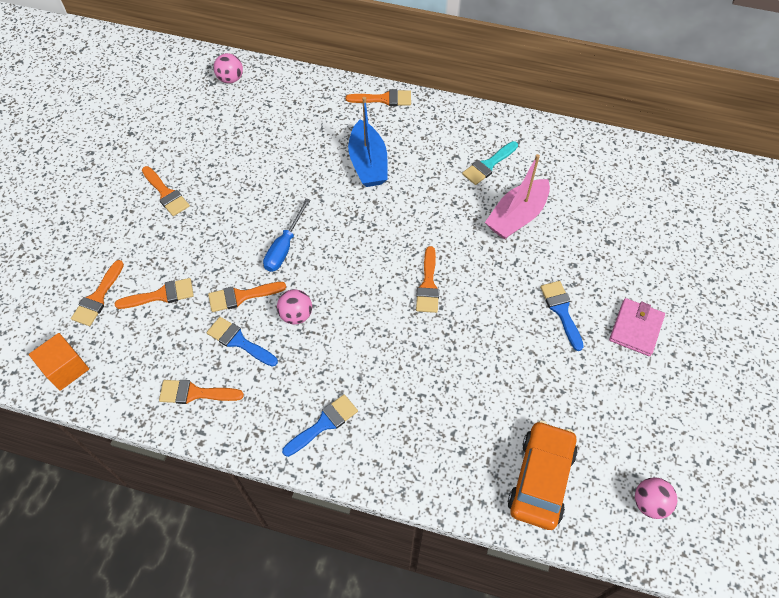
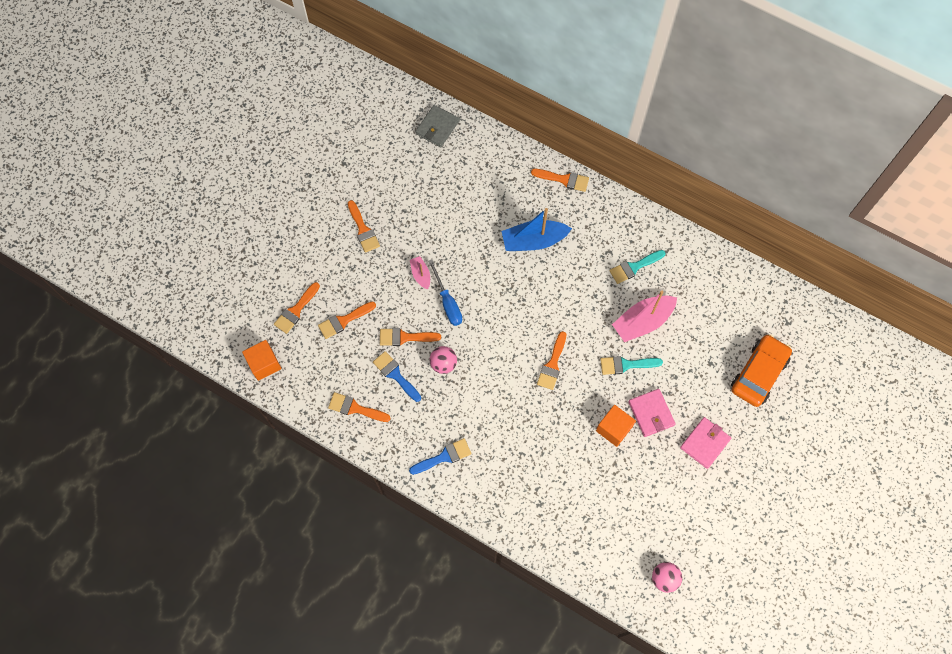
camera: 15 degrees right, 10 degrees up
(161, 295) = (344, 320): orange brush -> orange brush turned 150 degrees clockwise
(230, 79) = (437, 127): pink ball -> grey wallet
(245, 225) = (421, 275): none -> pink boat
(284, 247) = (447, 302): blue screwdriver -> blue screwdriver turned 60 degrees counterclockwise
(368, 163) = (533, 241): blue boat -> blue boat turned 75 degrees clockwise
(514, 265) = (626, 365): none -> turquoise brush
(524, 338) = (613, 429): none -> orange cube
(540, 479) = (590, 540): orange car -> orange car (758, 373)
(561, 311) = (651, 413): blue brush -> pink wallet

